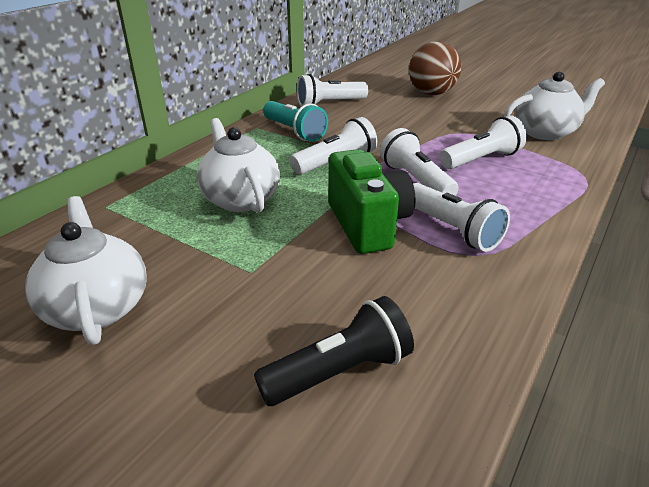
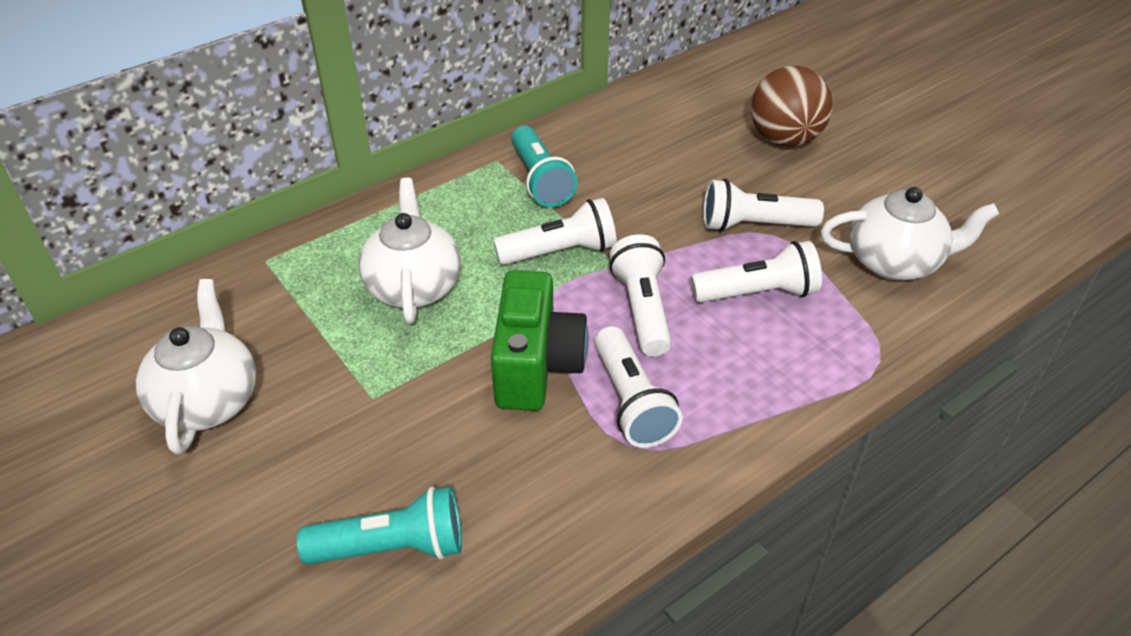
camera: 20 degrees right, 10 degrees up
(329, 104) = (620, 132): white flashlight -> white flashlight (754, 225)
(339, 372) = (392, 547): black flashlight -> turquoise flashlight

